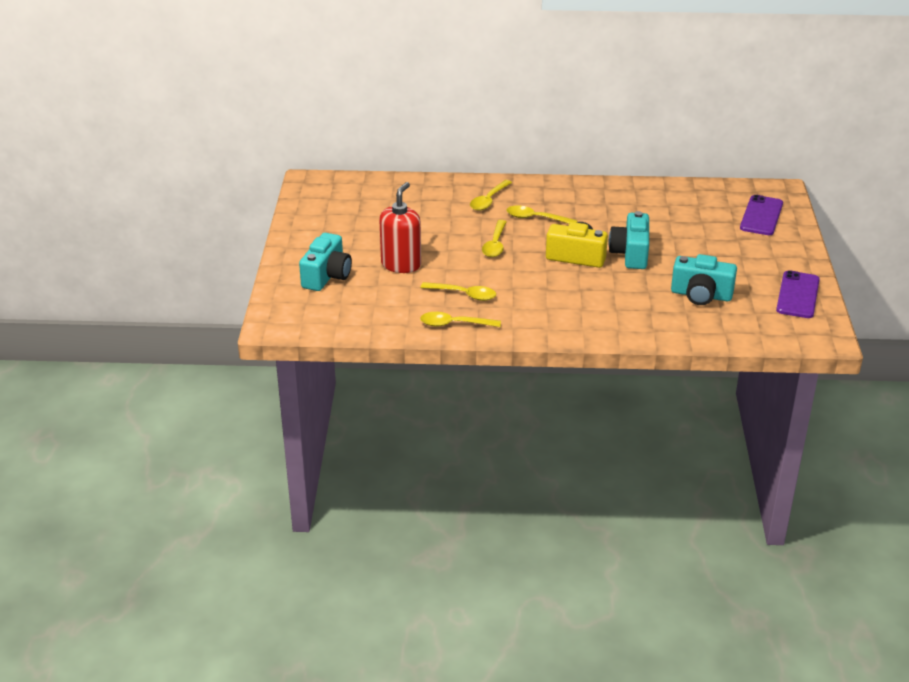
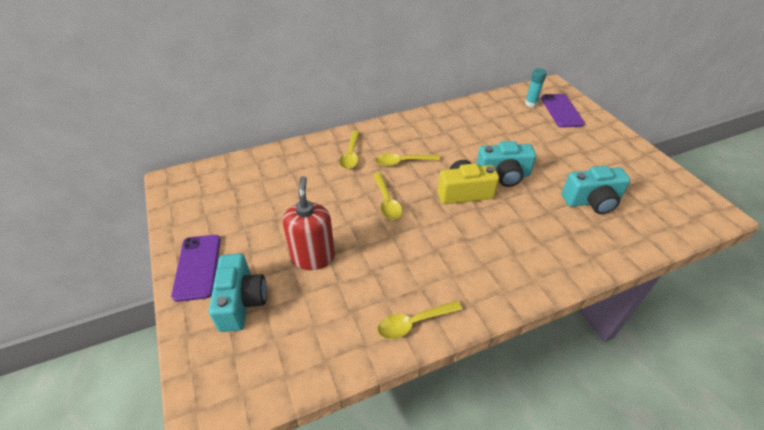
camera: 25 degrees left, 10 degrees up
(464, 294) = (397, 275): yellow spoon -> none
(630, 254) = (503, 175): turquoise camera -> turquoise camera turned 75 degrees counterclockwise
(732, 201) = (531, 103): none -> turquoise glue stick
(798, 295) = (656, 176): purple phone -> purple phone (197, 267)

